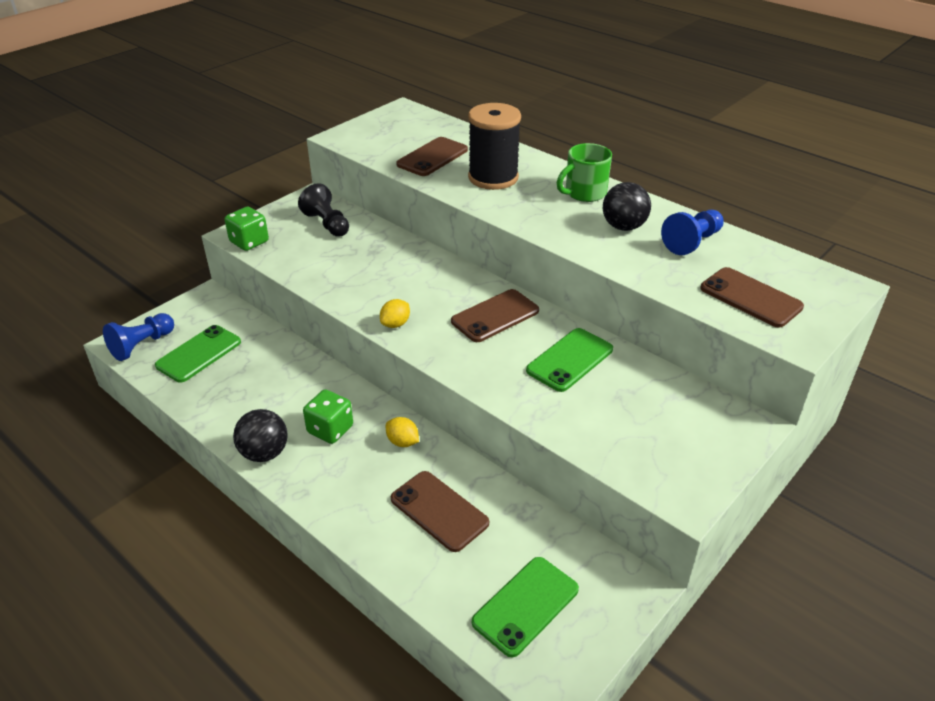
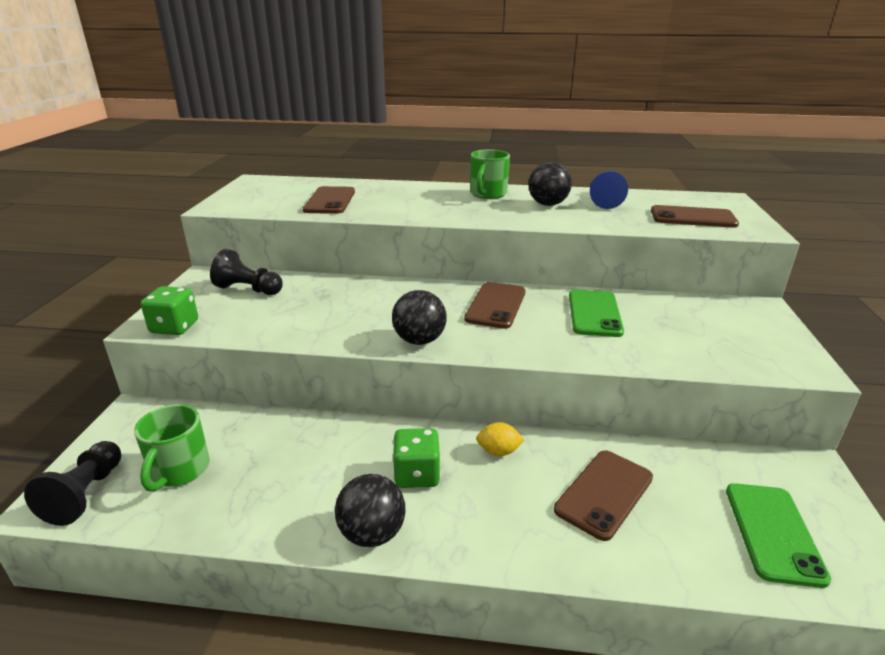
camera: 35 degrees left, 10 degrees down
(142, 345) = (86, 494): blue pawn -> black pawn
(199, 354) = (179, 470): green phone -> green mug
(395, 324) = (419, 340): yellow lemon -> black ball
(439, 511) = (604, 493): brown phone -> brown phone turned 60 degrees counterclockwise
(493, 177) = (403, 201): black spool -> none

